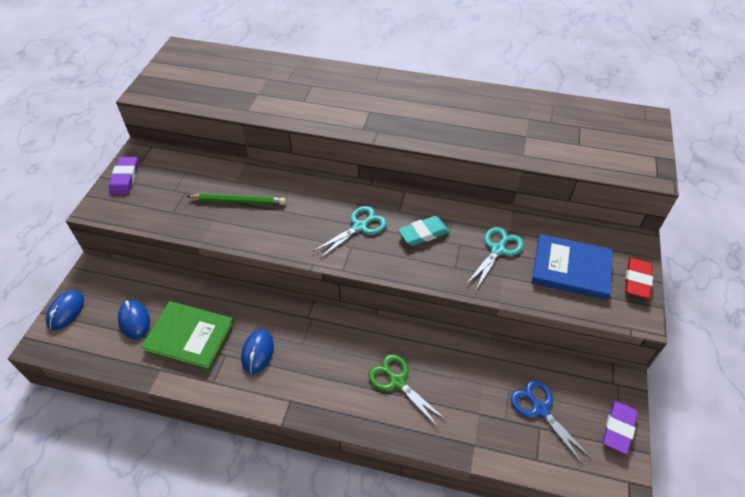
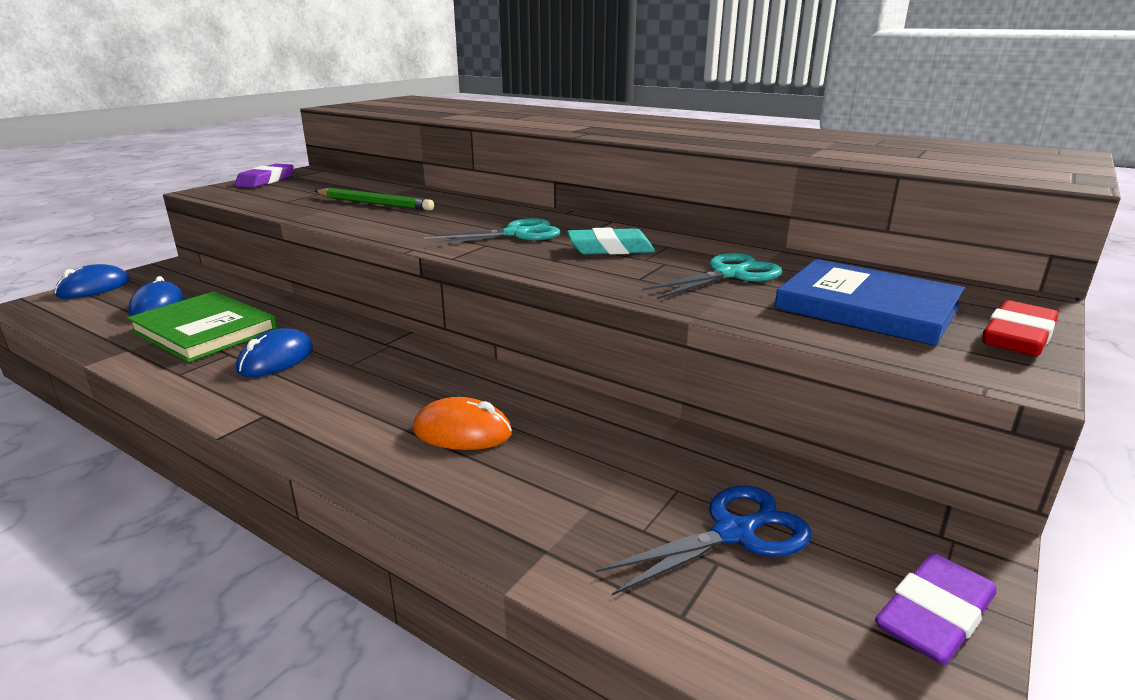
camera: 20 degrees right, 25 degrees down
(397, 381) = (462, 432): green scissors -> orange mouse
(540, 409) = (734, 533): blue scissors -> blue scissors turned 75 degrees clockwise

